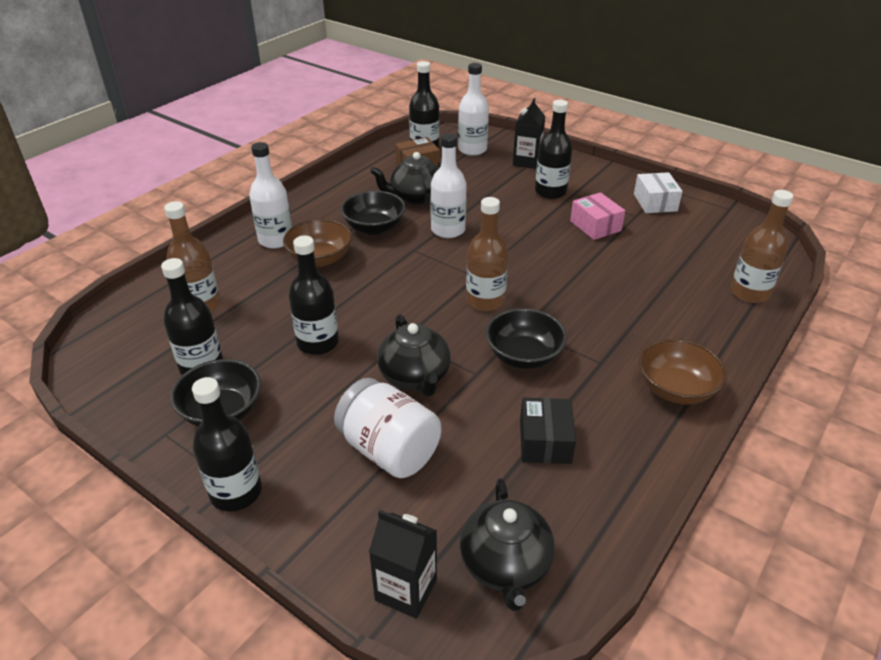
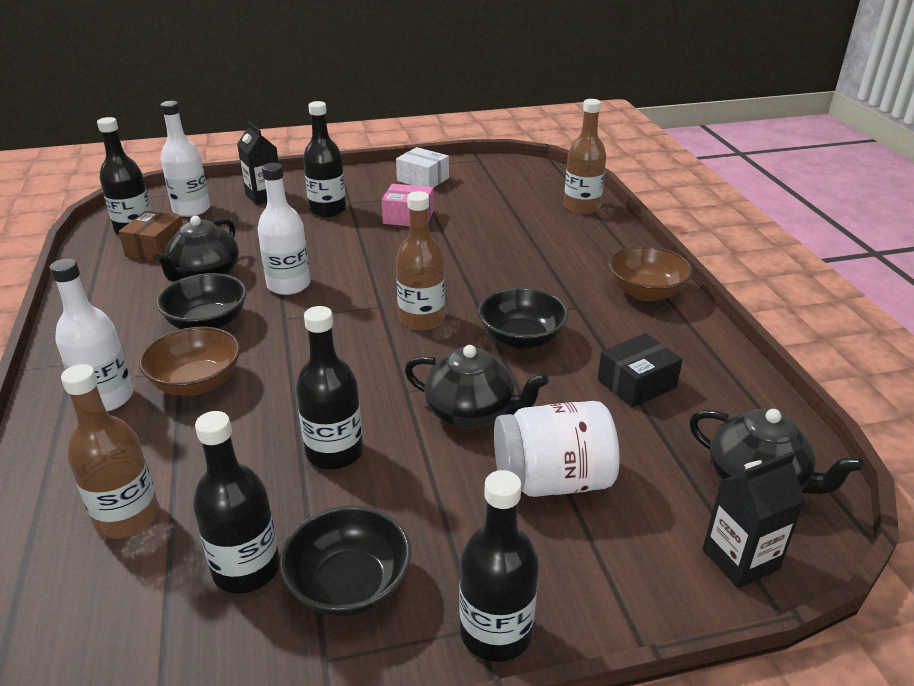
camera: 50 degrees left, 5 degrees down
(545, 441) = (636, 383): black box -> black box turned 75 degrees counterclockwise

